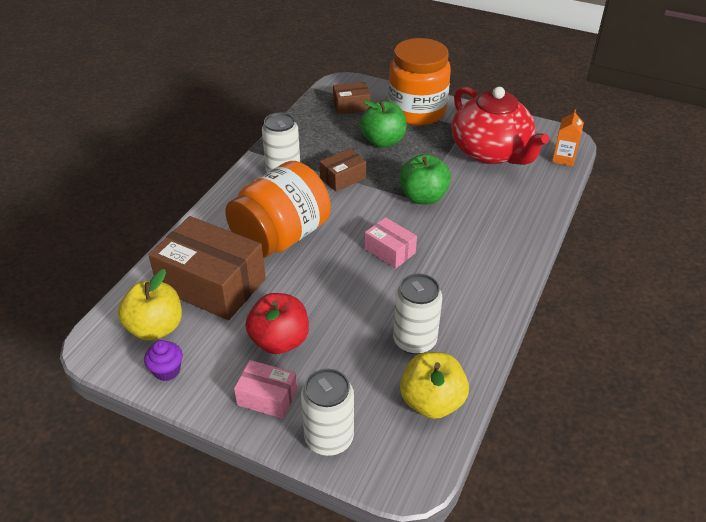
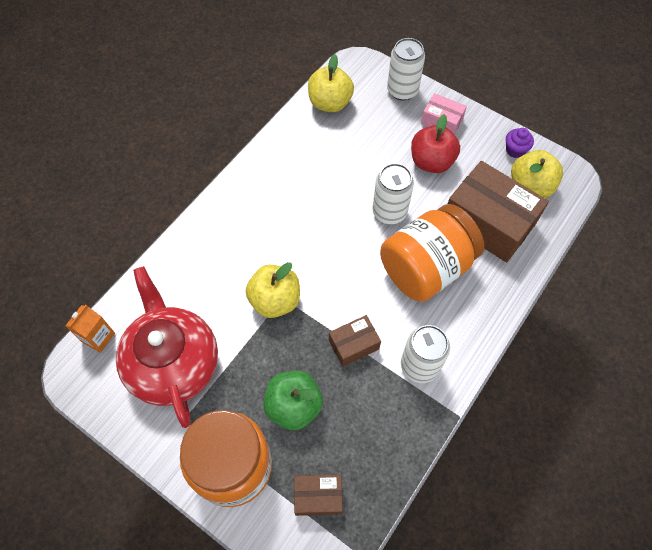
camera: 170 degrees left, 20 degrees up
(390, 251) = (327, 235): pink box -> none
(414, 341) = (329, 147): white can -> white can (389, 212)
(423, 197) = (275, 300): green apple -> yellow apple

